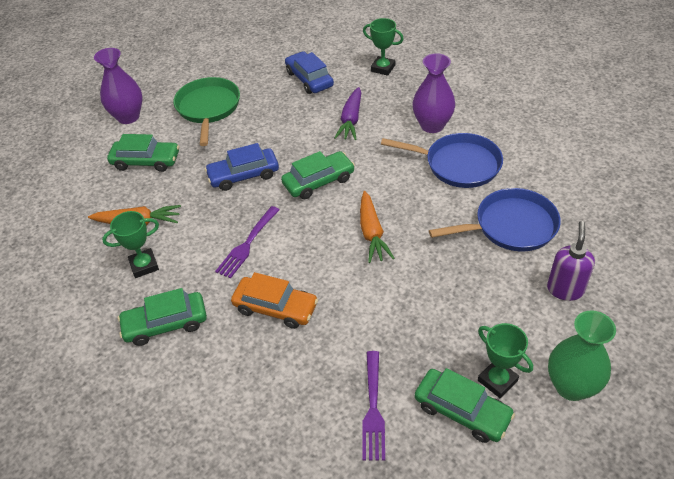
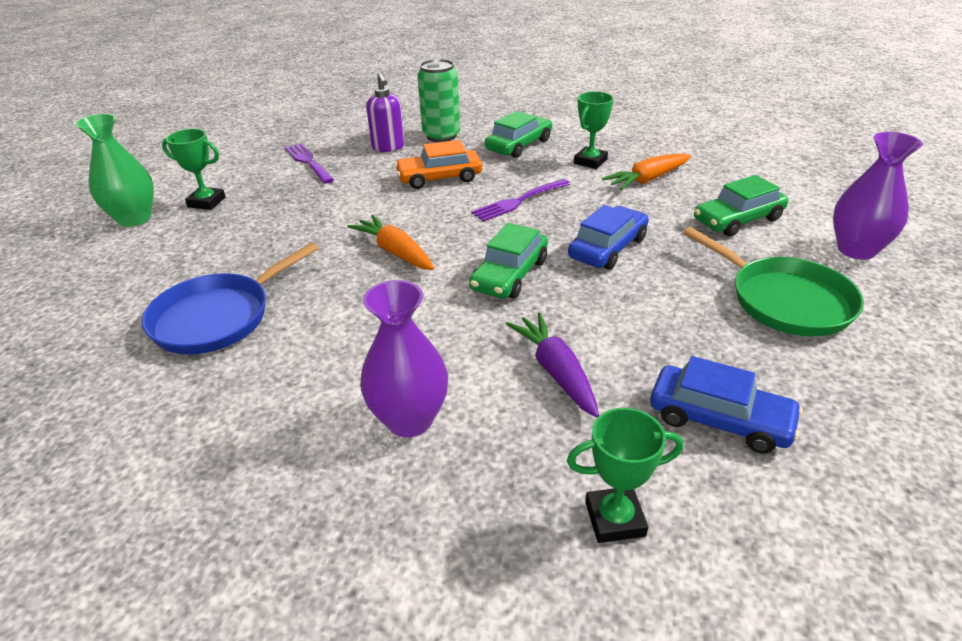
camera: 145 degrees right, 10 degrees down
(212, 387) = (441, 136): none -> green can
(247, 244) = (518, 201): purple fork -> purple fork turned 120 degrees counterclockwise
(458, 165) = (327, 368): blue pan -> none
(462, 411) = (234, 181): green car -> none
(565, 289) = (139, 280): purple soap dispenser -> purple soap dispenser (388, 147)

